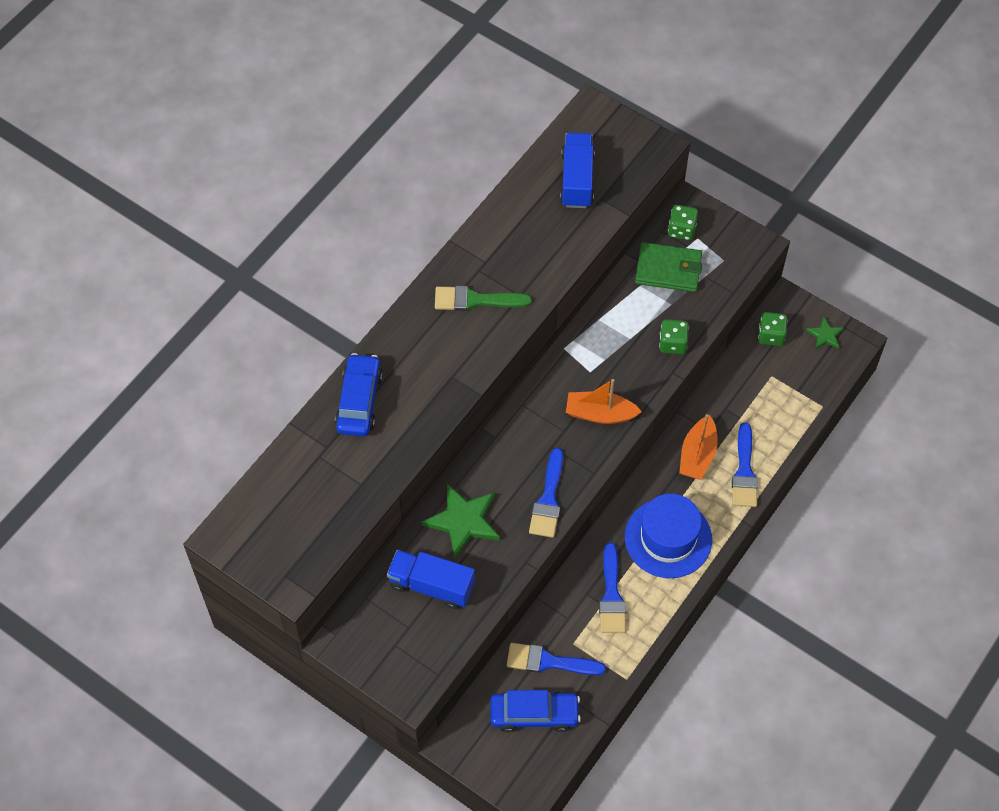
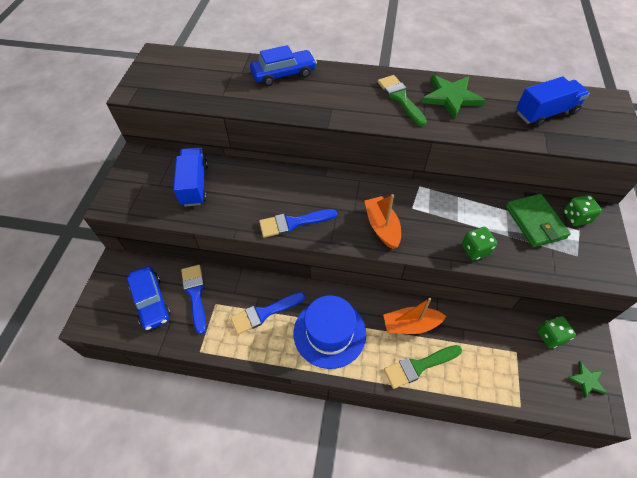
camera: 65 degrees right, 5 degrees down
(463, 521) = (251, 183): green star -> green star (451, 97)
(744, 471) = (418, 366): blue brush -> green brush

